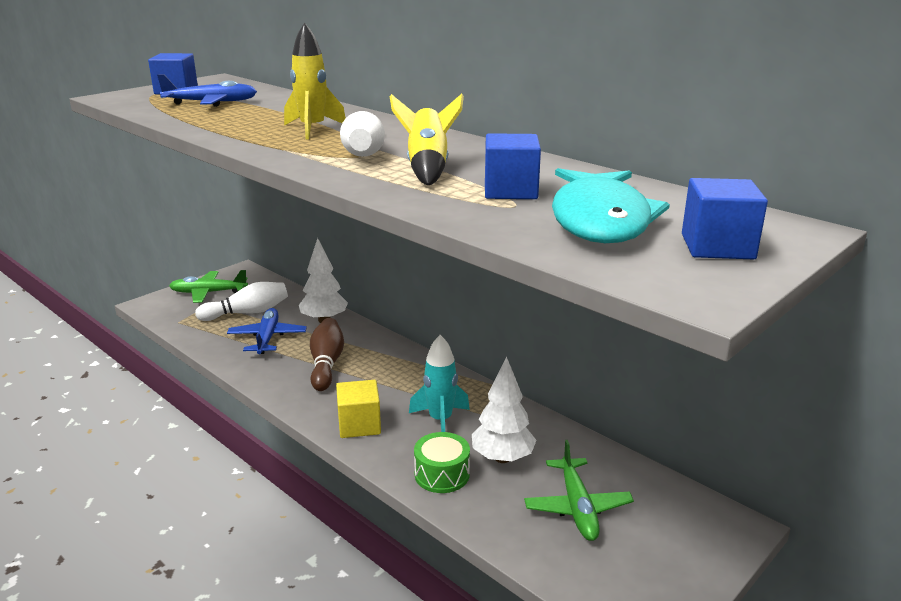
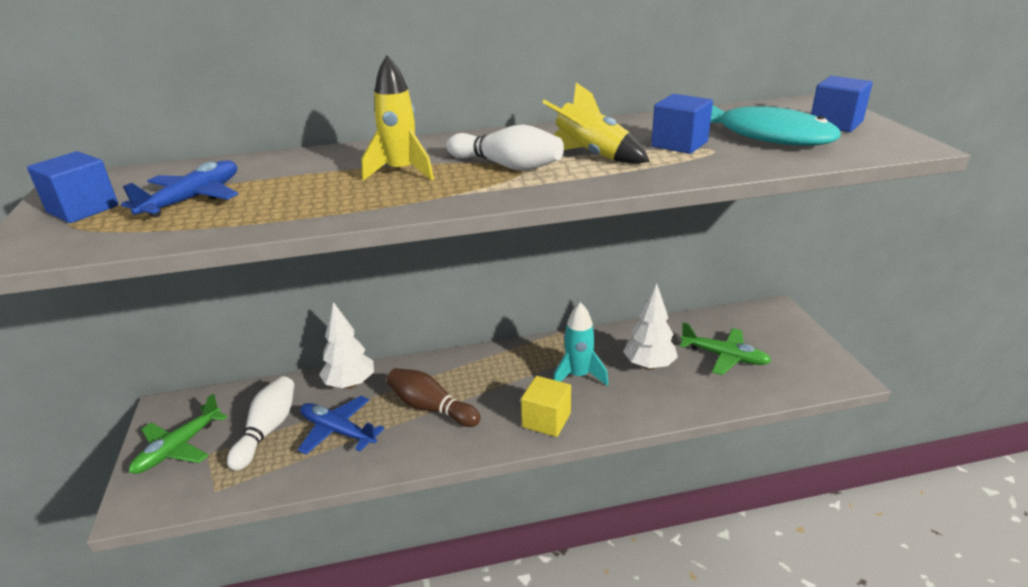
camera: 55 degrees left, 5 degrees up
(442, 474) = (647, 400): green drum -> none

